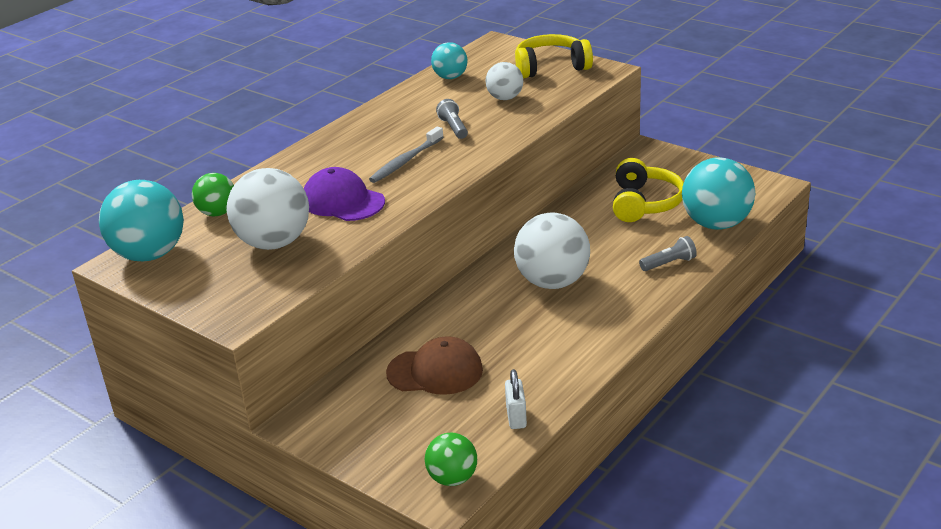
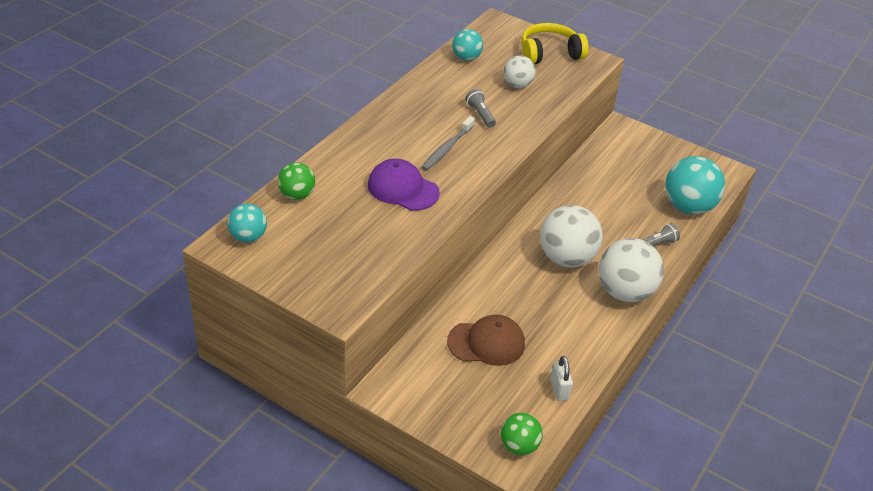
camera: 10 degrees left, 10 degrees up
(150, 254) = (248, 237): turquoise ball -> turquoise ball, size x0.57
(274, 243) = (354, 230): white ball -> white ball (625, 292)
(644, 203) = (628, 182): yellow headphones -> none

